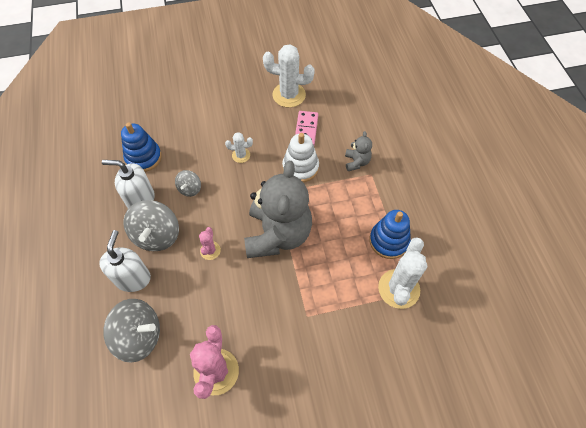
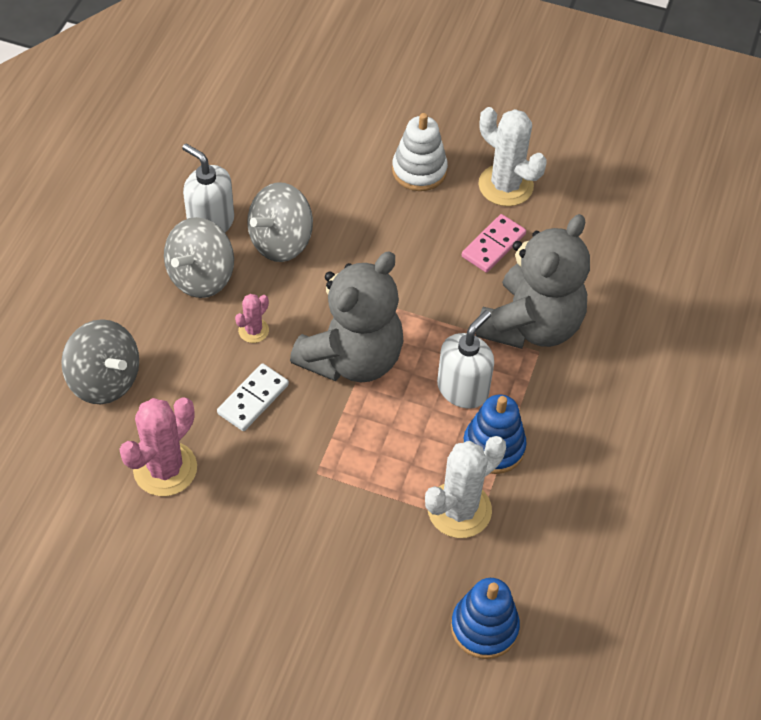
camera: 30 degrees right, 5 degrees down
(133, 278) = (140, 311): white soap dispenser -> white soap dispenser (463, 389)
(143, 157) = (249, 171): blue stacking toy -> blue stacking toy (484, 627)
(190, 189) = (281, 241): grey spinning top -> grey spinning top, size x1.87
(239, 293) = (253, 399): none -> white domino
(241, 155) = (378, 233): white cactus -> none
(300, 167) = (447, 291): white stacking toy -> white stacking toy (419, 170)
(356, 162) = (531, 325): grey teddy bear -> grey teddy bear, size x2.36

